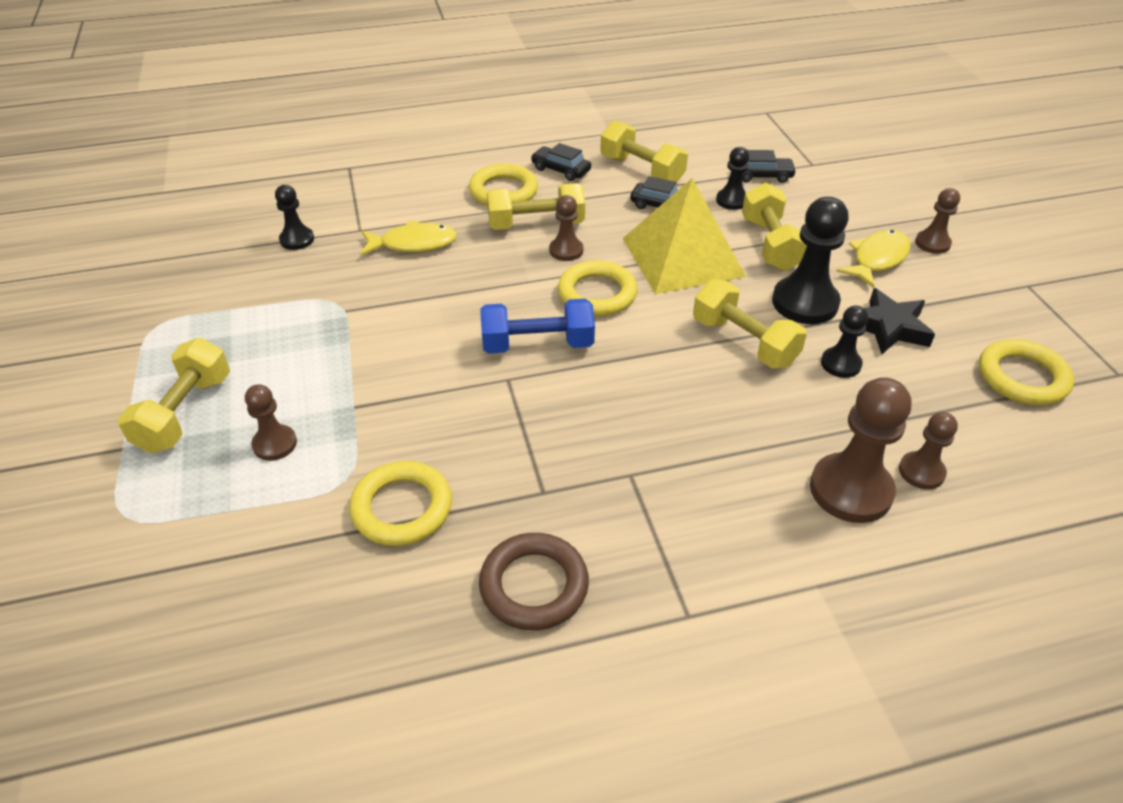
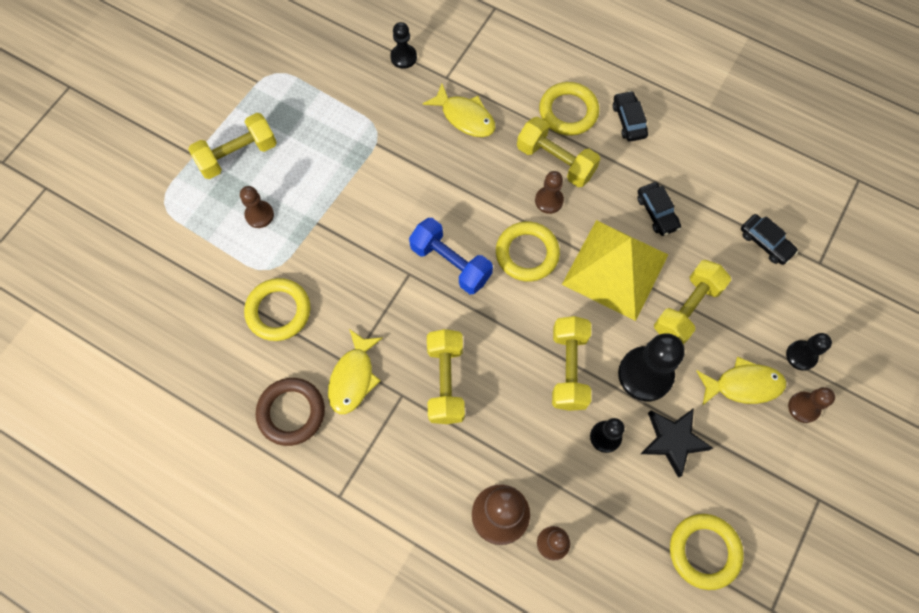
camera: 45 degrees right, 25 degrees up
(561, 500) = (353, 377): none -> yellow fish
(641, 170) = (684, 166): yellow dumbbell -> yellow dumbbell (446, 381)
(732, 200) = (712, 248): black pawn -> black pawn (801, 355)

